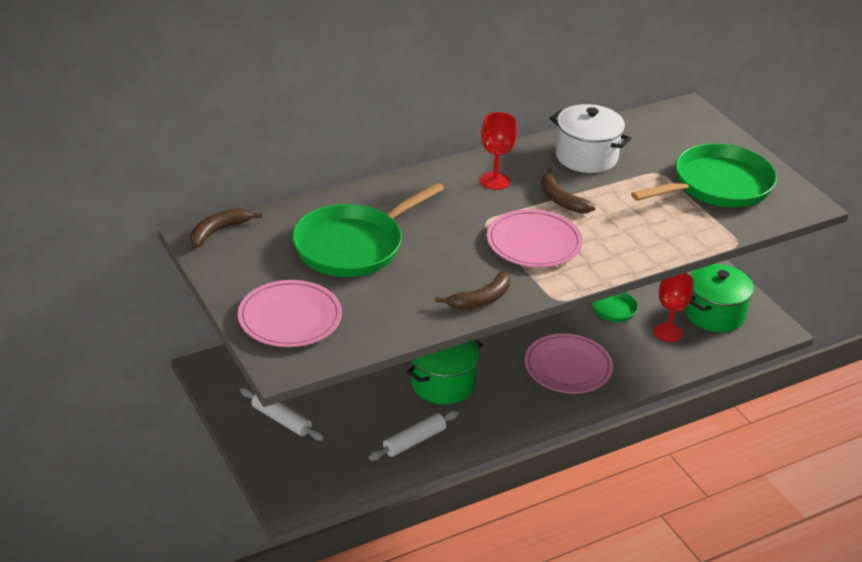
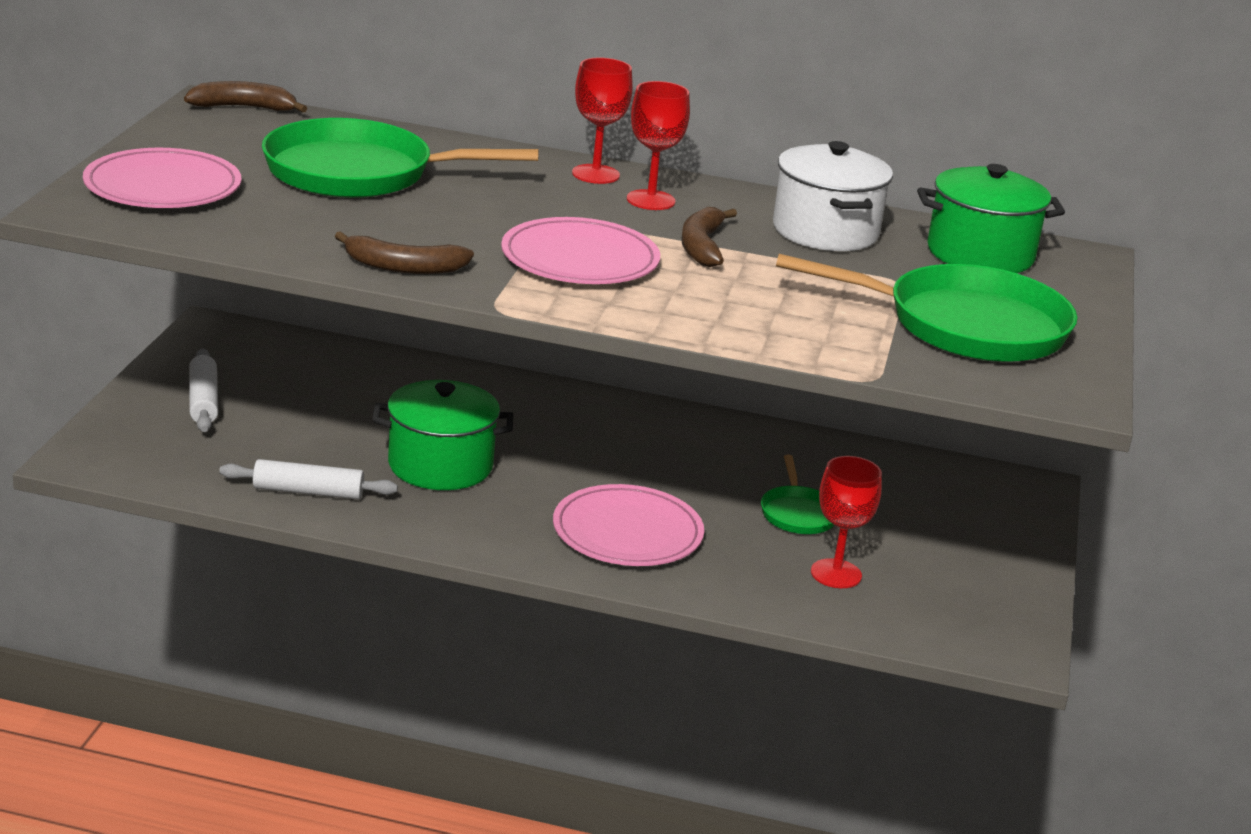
camera: 40 degrees right, 10 degrees down
(446, 177) = (595, 174): none -> red goblet
(714, 314) = (945, 593): green pot -> green pot (980, 254)

